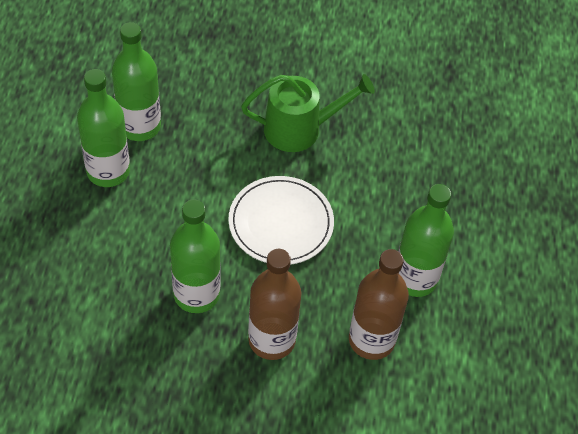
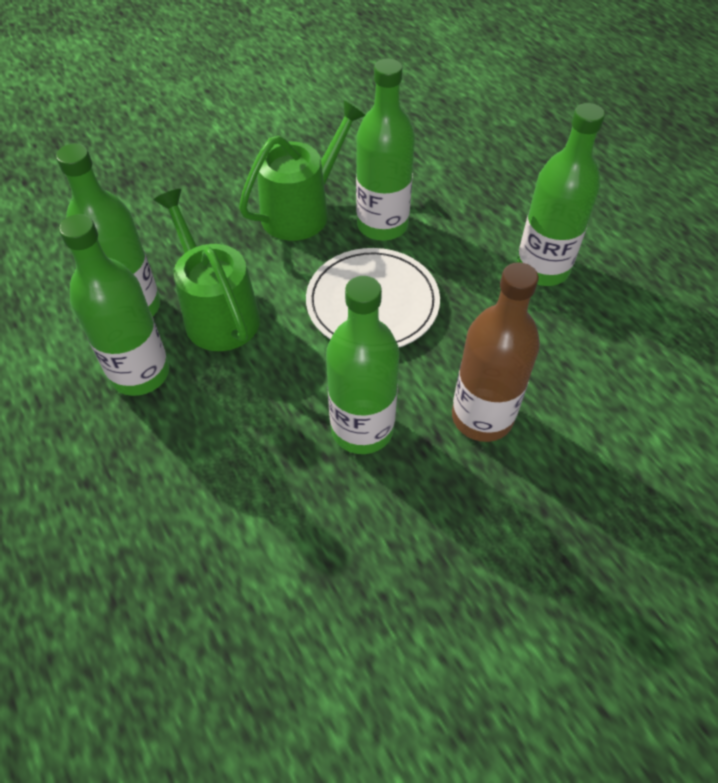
camera: 35 degrees left, 0 degrees up
(183, 164) = (217, 313): none -> green watering can
(341, 175) = (382, 225): none -> green bottle
(371, 340) = (568, 348): brown bottle -> none

